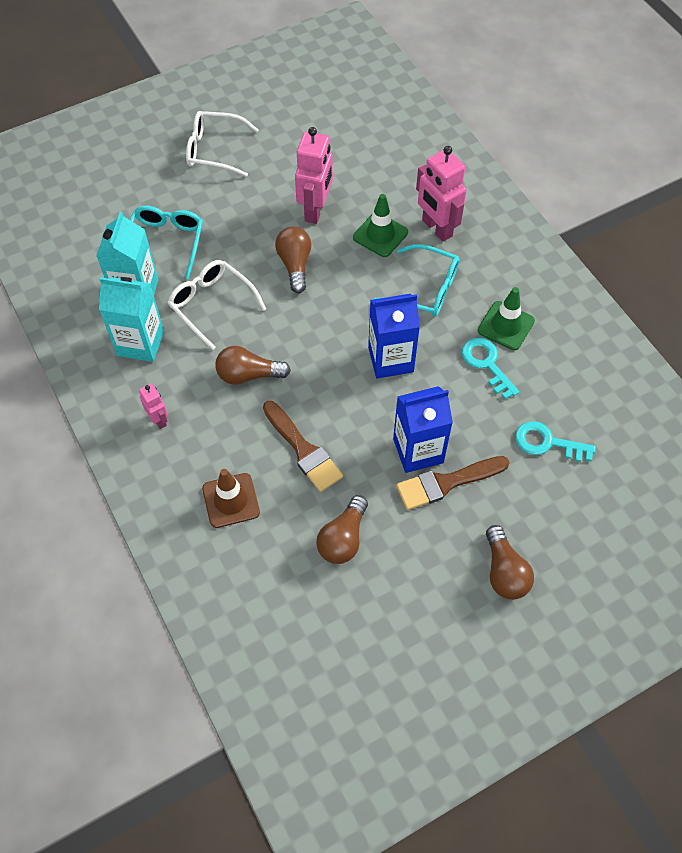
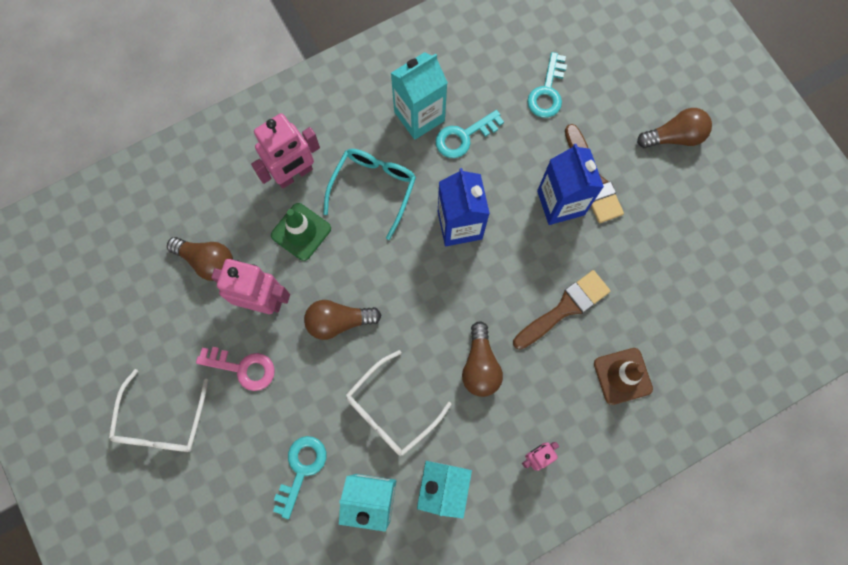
camera: 90 degrees left, 15 degrees up
(166, 242) = (301, 469): turquoise glasses -> turquoise key
(256, 199) = (243, 368): none -> pink key
(343, 538) = (654, 271): brown light bulb -> brown light bulb (207, 261)
(506, 326) = (419, 116): green traffic cone -> turquoise carton

